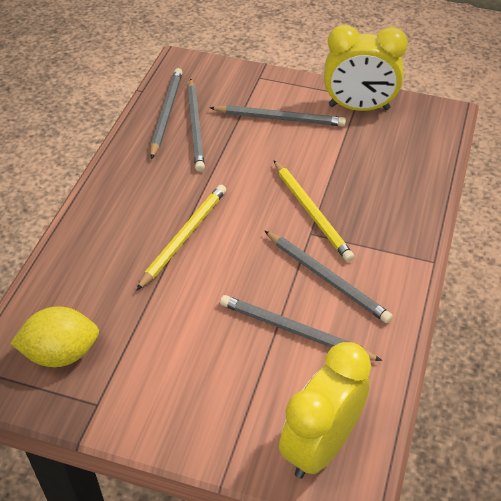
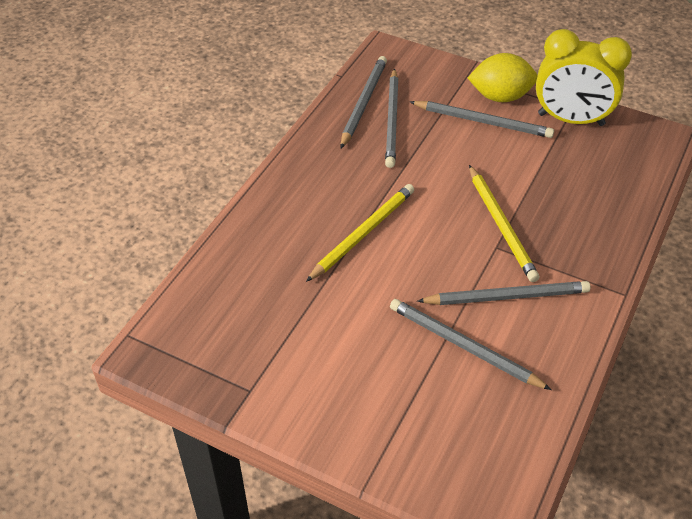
camera: 10 degrees right, 0 degrees up
(61, 353) = (221, 334): yellow lemon -> yellow lemon (500, 96)
(320, 446) = (472, 467): yellow clock -> none
(327, 278) = (507, 296): grey pencil -> grey pencil turned 60 degrees counterclockwise

